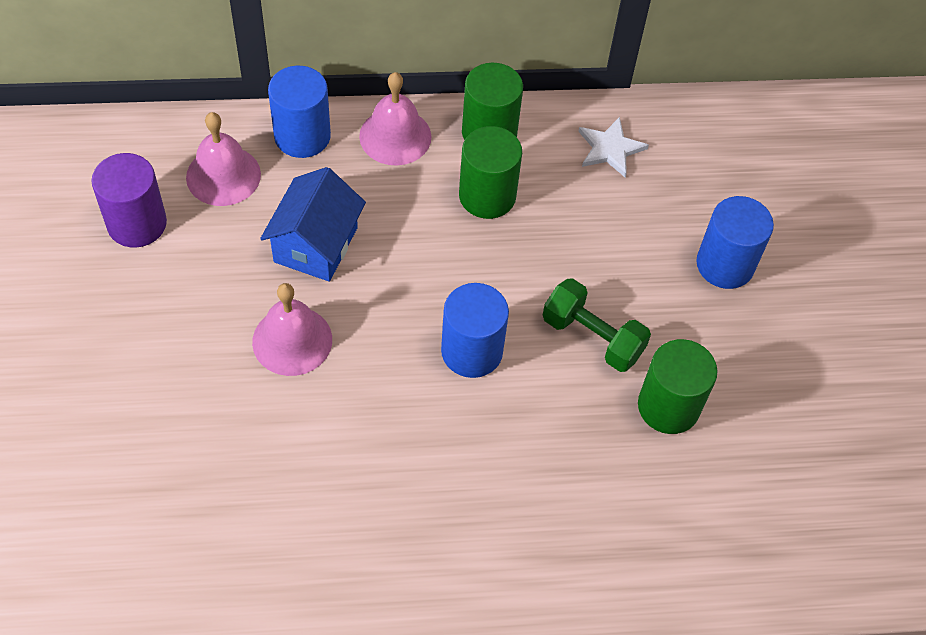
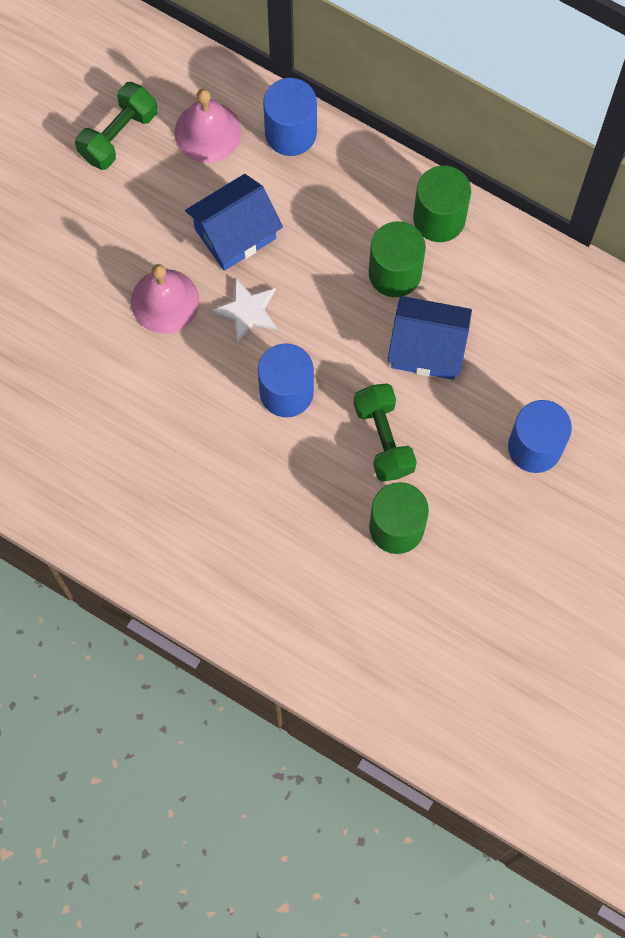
camera: 40 degrees right, 15 degrees up
(137, 223) = (118, 135): purple cylinder -> green dumbbell
(395, 136) = (362, 176): pink bell -> none
(566, 240) = (427, 348): none -> blue house
(610, 149) = (525, 292): white star -> white star (247, 311)

